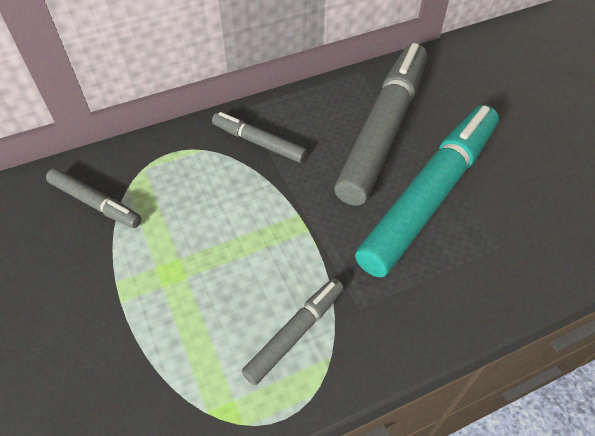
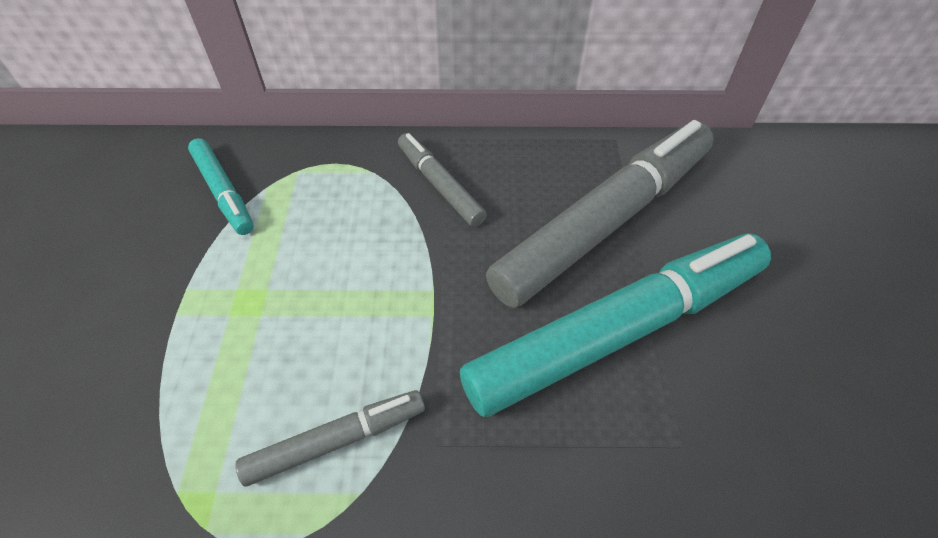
camera: 25 degrees right, 0 degrees up
(95, 203) = (223, 192): grey marker -> turquoise marker

